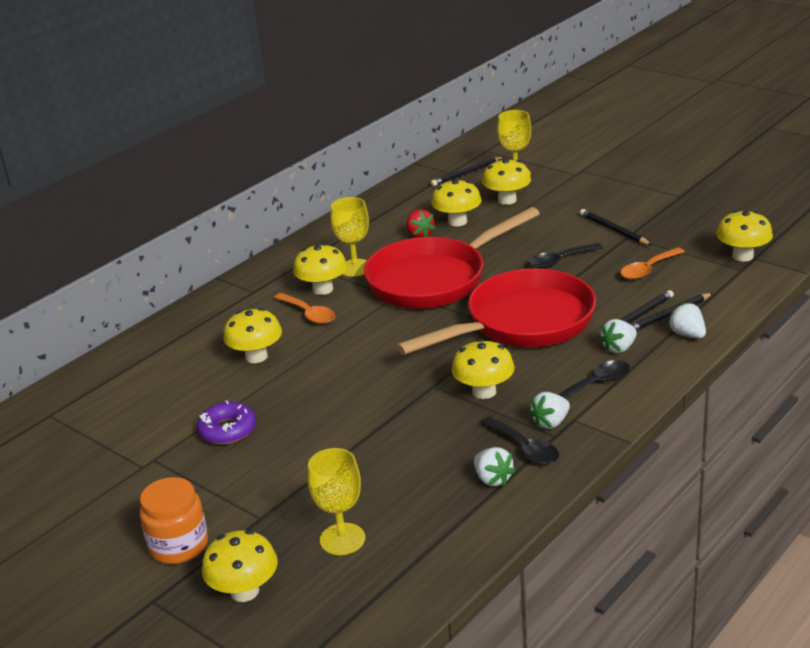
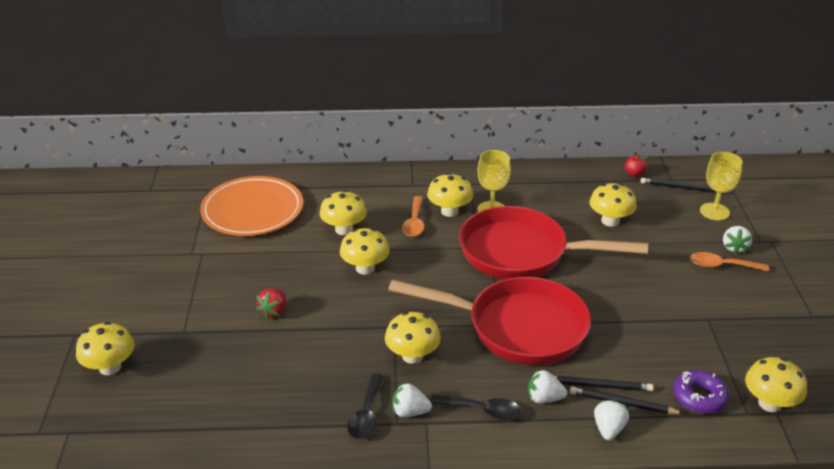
camera: 45 degrees right, 5 degrees up
(135, 399) = (252, 210): none -> orange plate
(179, 546) = (131, 314): orange jar -> none
(227, 430) = (257, 265): purple donut -> purple donut (699, 397)
(342, 539) = (192, 381): yellow goblet -> none
(417, 183) = (634, 174): none -> red apple
(420, 234) = (569, 213): red strawberry -> red strawberry (274, 311)
(492, 479) = (315, 418): white strawberry -> white strawberry (734, 247)
(507, 200) = (672, 228): yellow mushroom -> yellow mushroom (365, 268)
(560, 261) = (625, 301): black spoon -> none
(614, 230) = (707, 306): black pencil -> none
(648, 269) = (674, 356): orange spoon -> orange spoon (722, 266)

